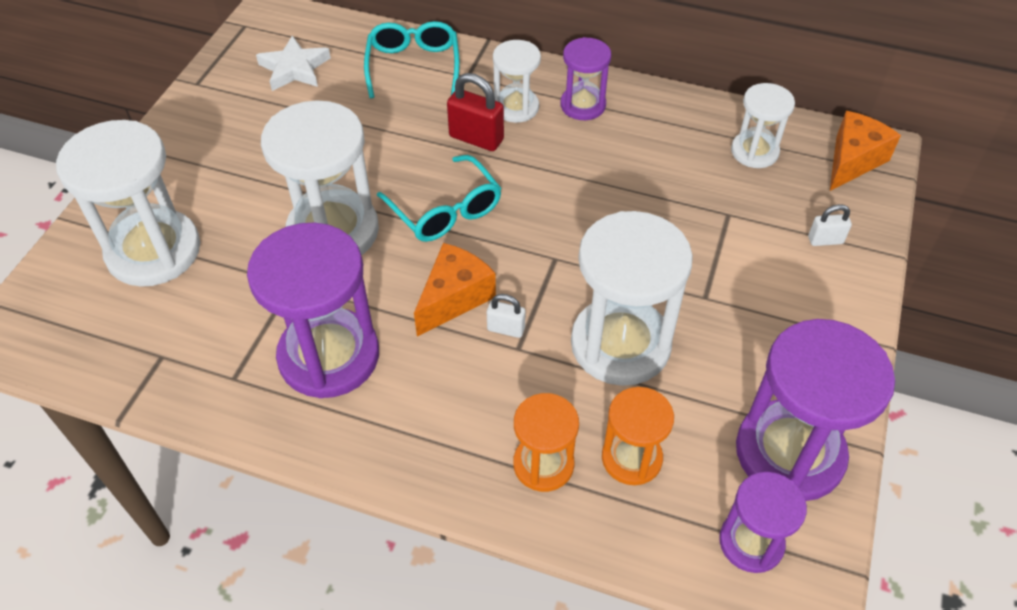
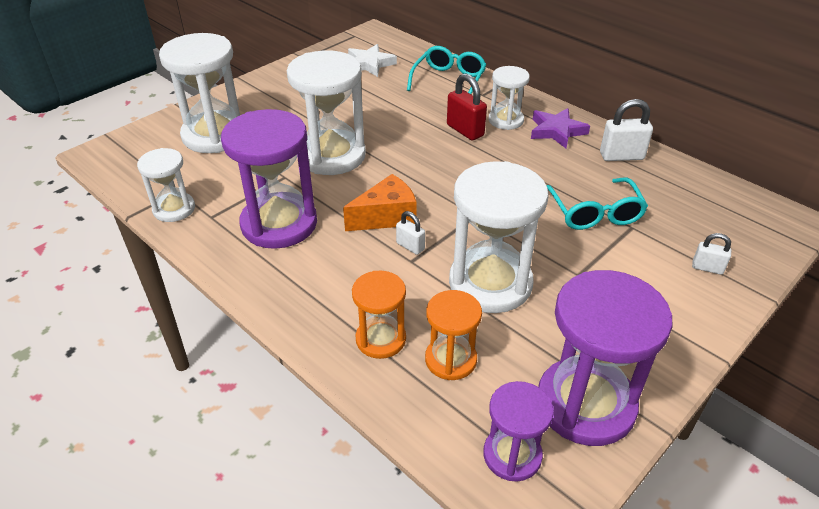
camera: 25 degrees right, 10 degrees down
(445, 210) = (415, 165): turquoise glasses -> turquoise glasses (594, 212)
(583, 105) = (556, 131): purple hourglass -> purple star
(671, 119) = (621, 156): none -> white padlock
(754, 152) = (679, 193): white hourglass -> white hourglass (174, 209)
(852, 161) = (764, 222): orange cheese -> none

